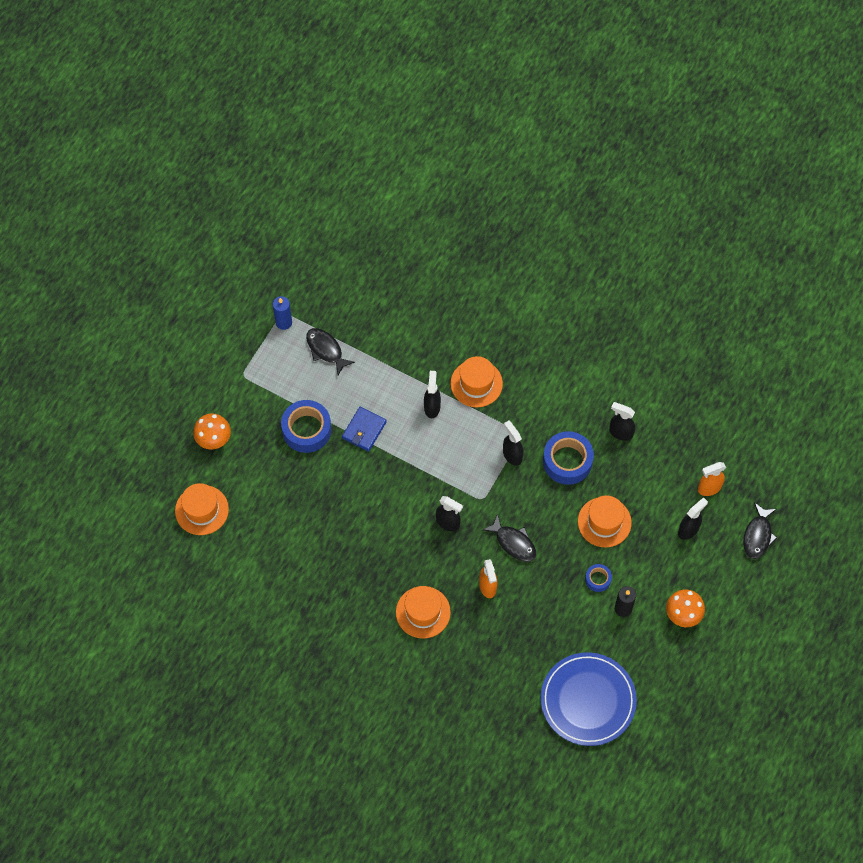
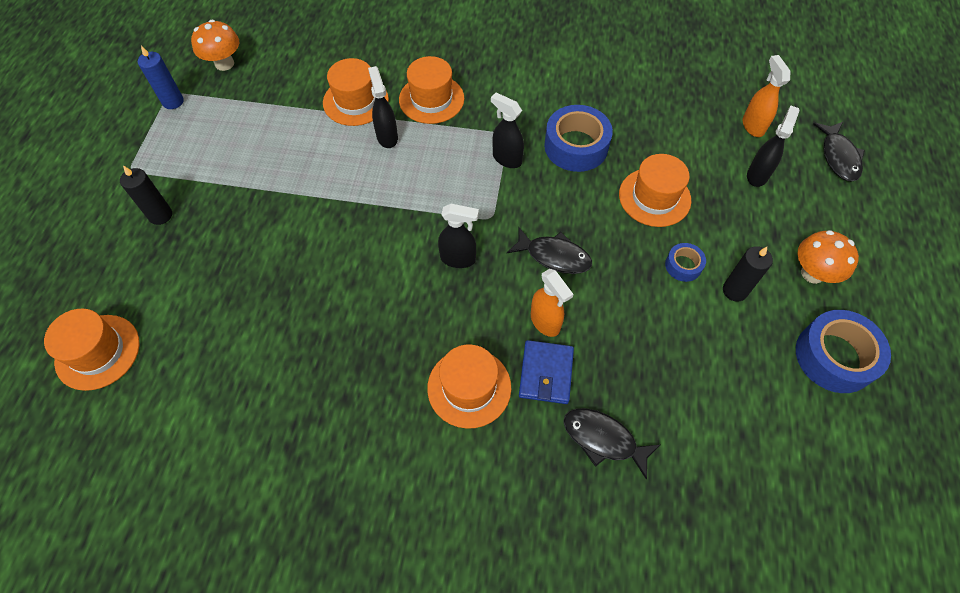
camera: 20 degrees left, 5 degrees down
(214, 439) = (102, 255): orange mushroom -> orange mushroom (224, 64)
(257, 421) = (160, 215): none -> black candle
(306, 430) = (231, 206): blue tape -> blue tape (834, 357)
(326, 350) = (234, 115): black fish -> black fish (603, 439)
(364, 430) = (309, 185): blue wallet -> blue wallet (546, 373)
(419, 366) = (355, 101): none -> orange hat
(588, 700) = (759, 432): blue plate -> none
(620, 432) = (621, 100): black spray bottle -> none
(709, 488) = (752, 126): orange spray bottle -> orange spray bottle turned 120 degrees clockwise

